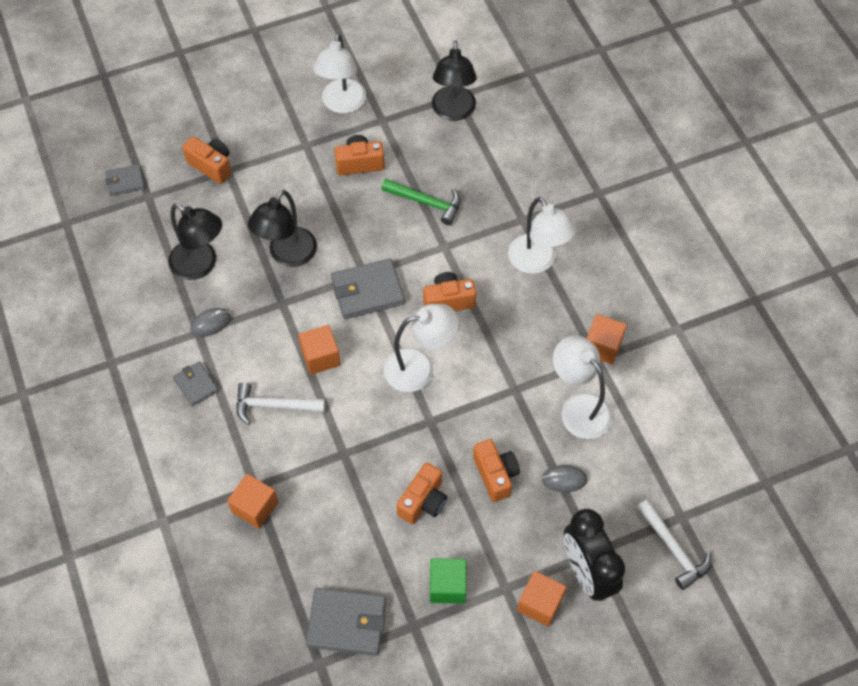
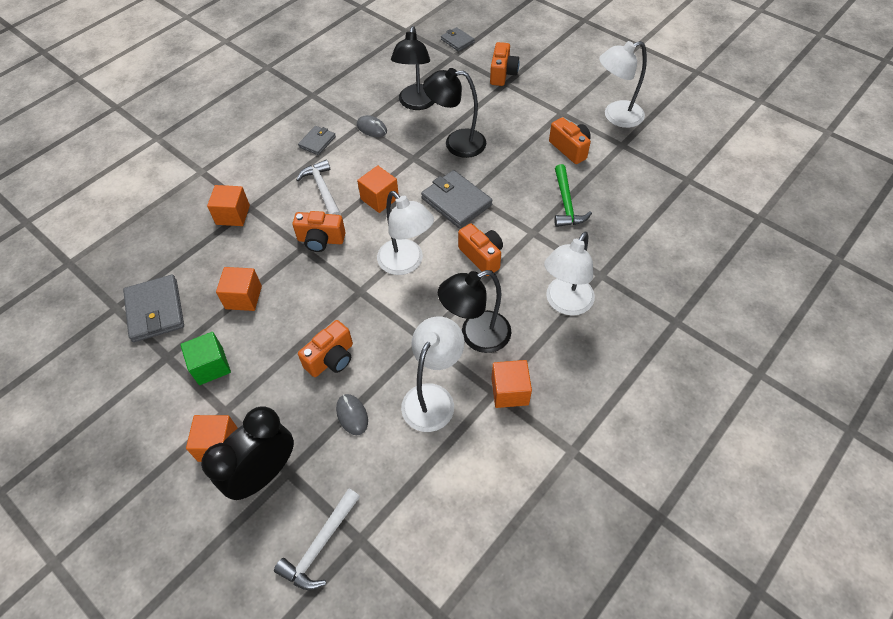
camera: 65 degrees right, 5 degrees down
(378, 530) = (243, 297): none -> orange cube
(423, 501) = (283, 317): orange camera -> orange camera (321, 240)
(453, 112) = (670, 184): black lamp -> black lamp (476, 336)

